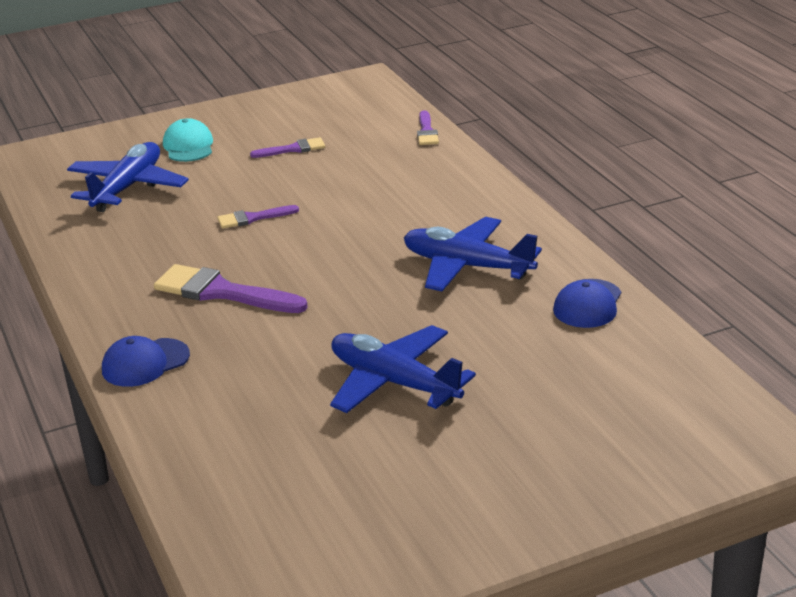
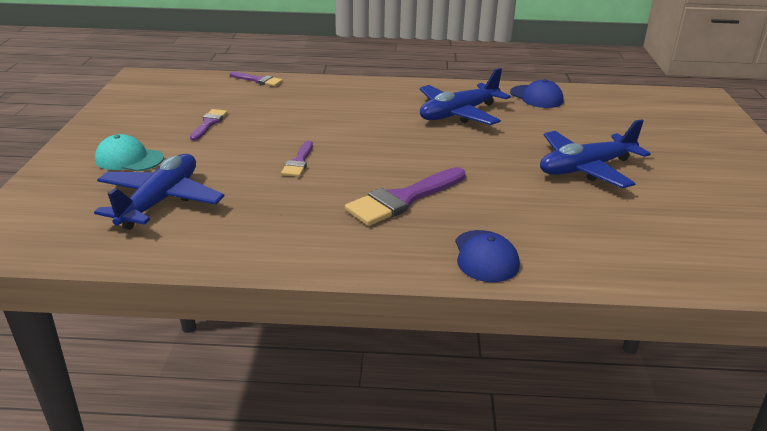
camera: 65 degrees left, 0 degrees up
(128, 187) = (160, 201): blue plane -> blue plane turned 60 degrees clockwise

